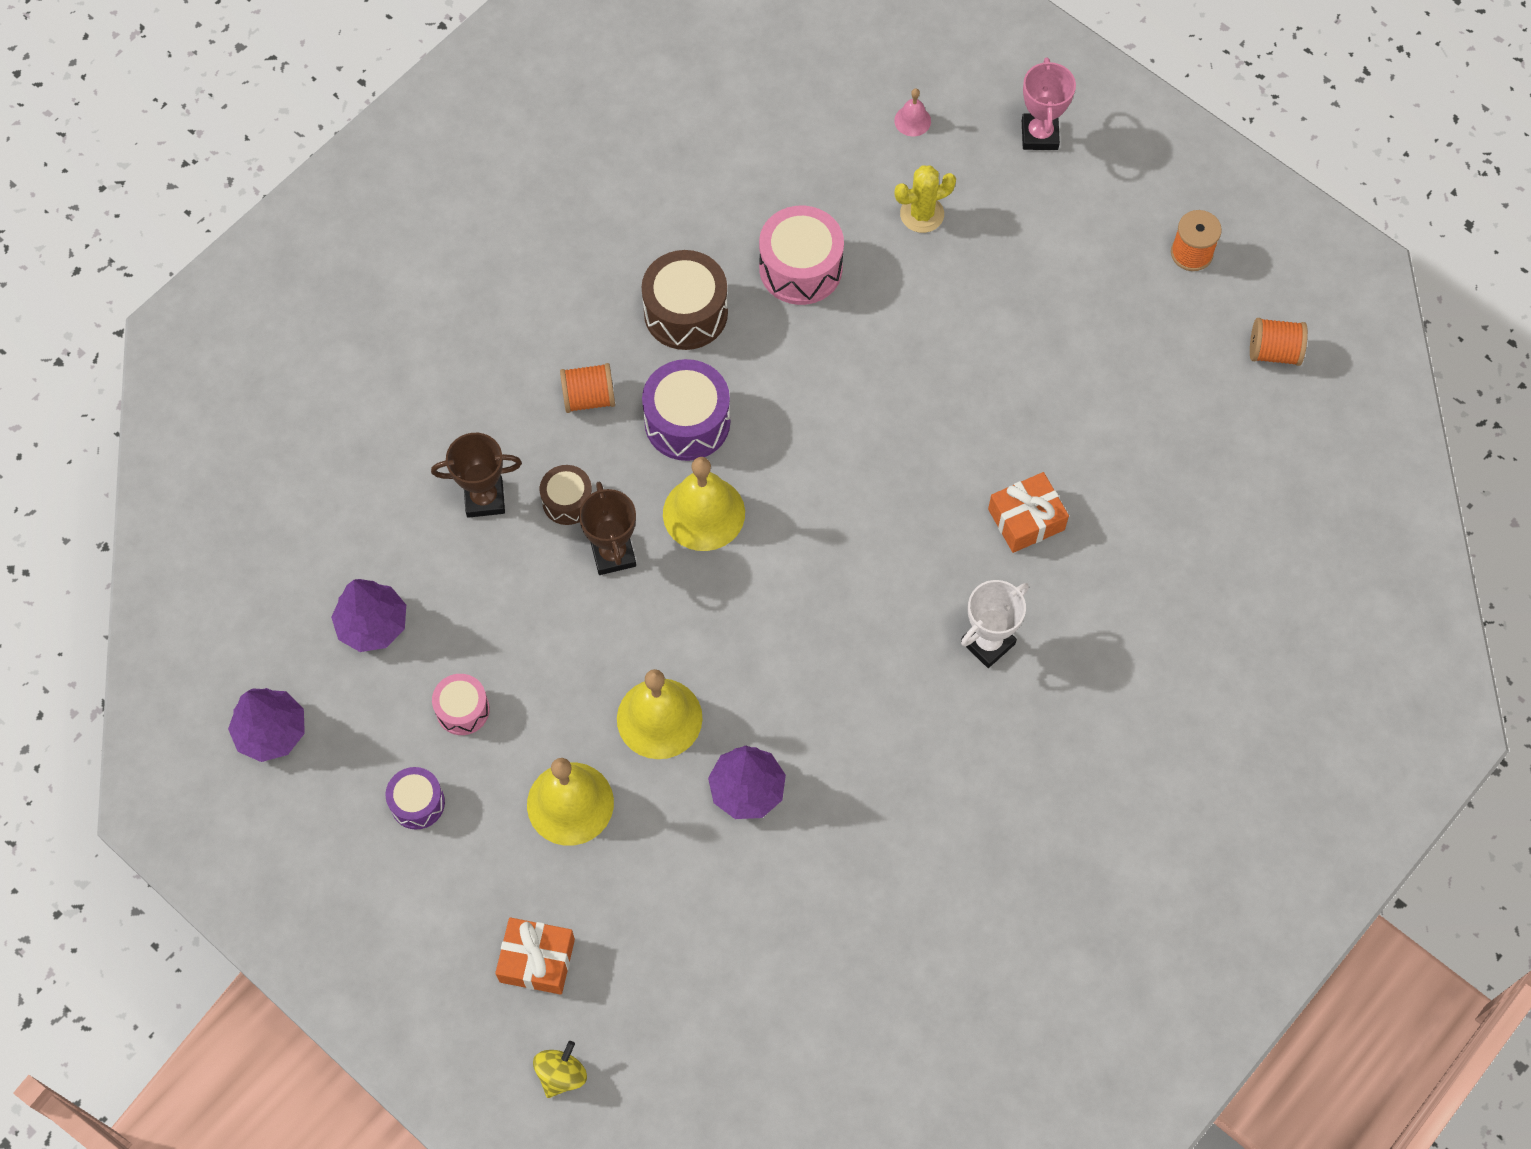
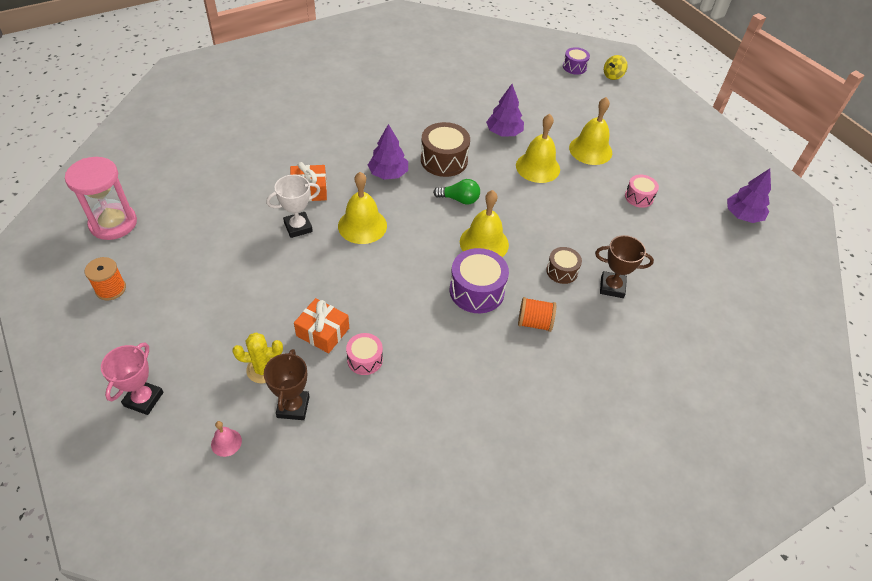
camera: 165 degrees left, 15 degrees down
(372, 624) = (685, 245): purple tree -> purple tree (388, 174)
(417, 803) = (666, 169): purple drum -> purple drum (574, 67)
(537, 960) = (617, 107): orange gift -> orange gift (323, 332)
(613, 554) = (542, 239): brown trophy -> brown trophy (293, 407)
(686, 312) = (454, 355): brown drum -> brown drum (444, 160)
(773, 589) = (459, 199): none -> green light bulb
(800, 268) = (365, 359): pink drum -> pink drum, size x0.59
(906, 479) = (362, 225): none -> yellow bell
(988, 643) = (361, 150): white trophy -> white trophy (298, 227)
(1274, 352) = (113, 223): orange spool -> pink hourglass

